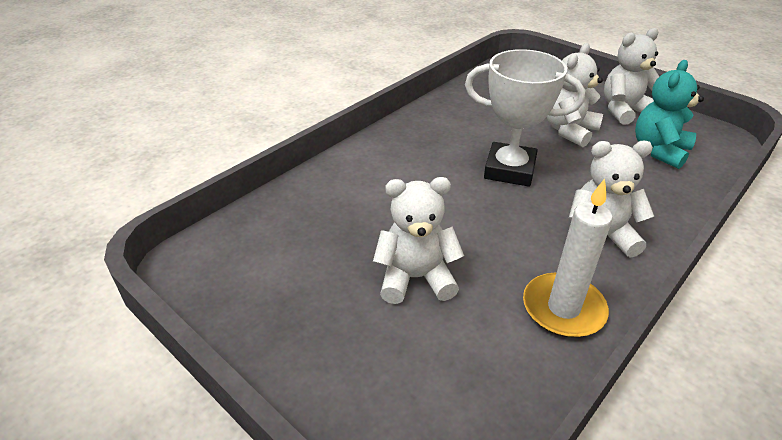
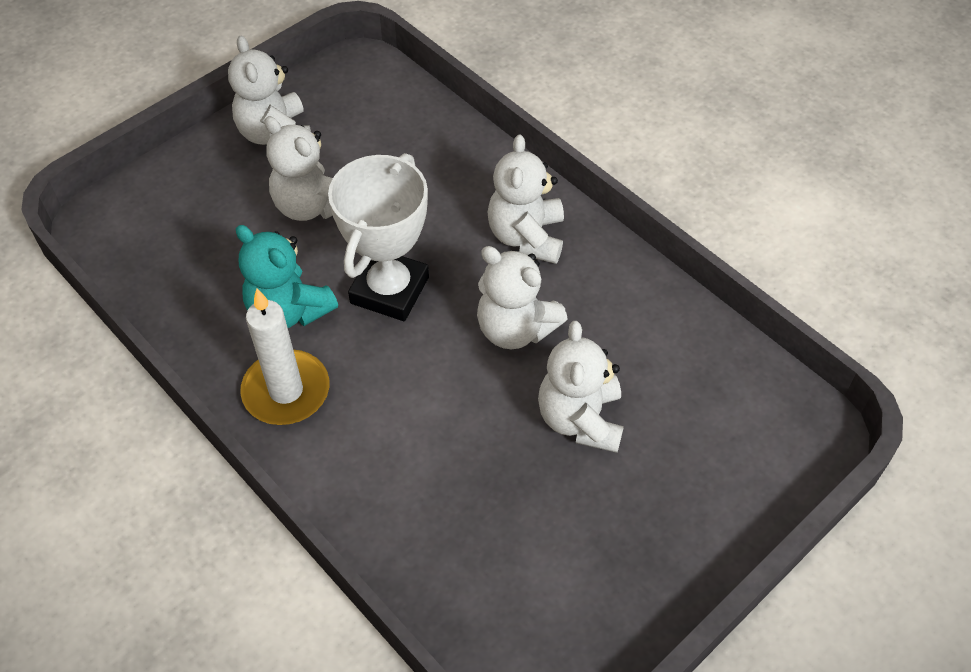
camera: 85 degrees left, 15 degrees up
(497, 235) = (515, 329): none -> white teddy bear
(563, 308) = (627, 294): white candle -> white candle (286, 391)
(659, 151) = (375, 131): turquoise teddy bear -> turquoise teddy bear (289, 310)

